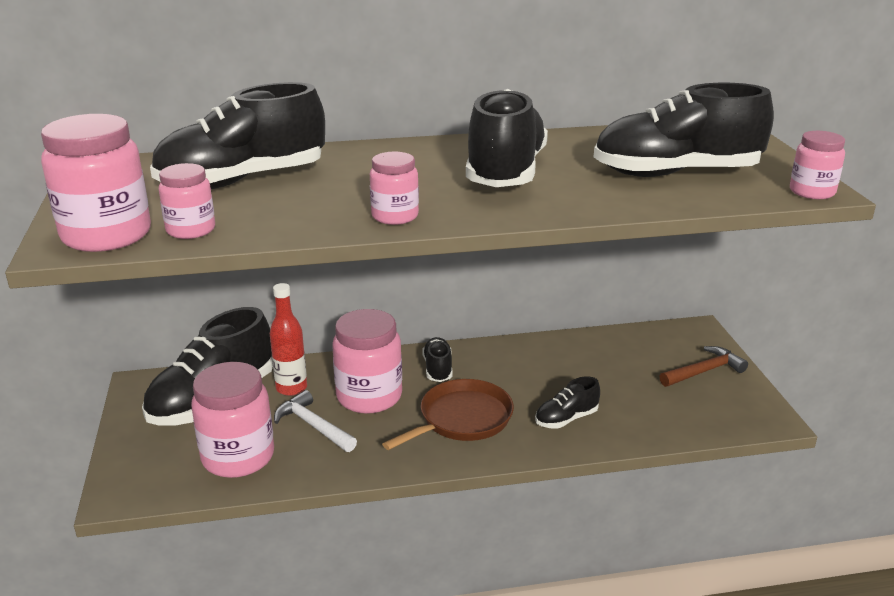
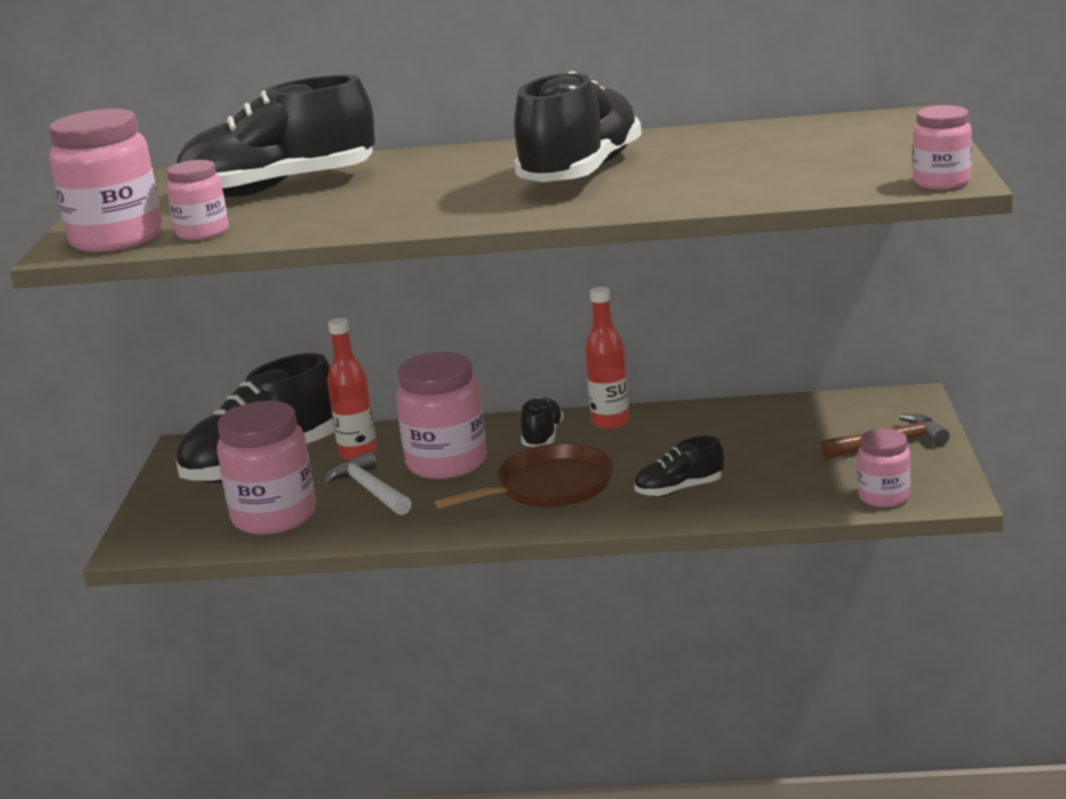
camera: 15 degrees right, 5 degrees down
(395, 216) = (424, 217): pink jar -> pink jar (884, 497)
(486, 354) = (610, 422): none -> red bottle
(676, 173) = (788, 168): black shoe -> none

